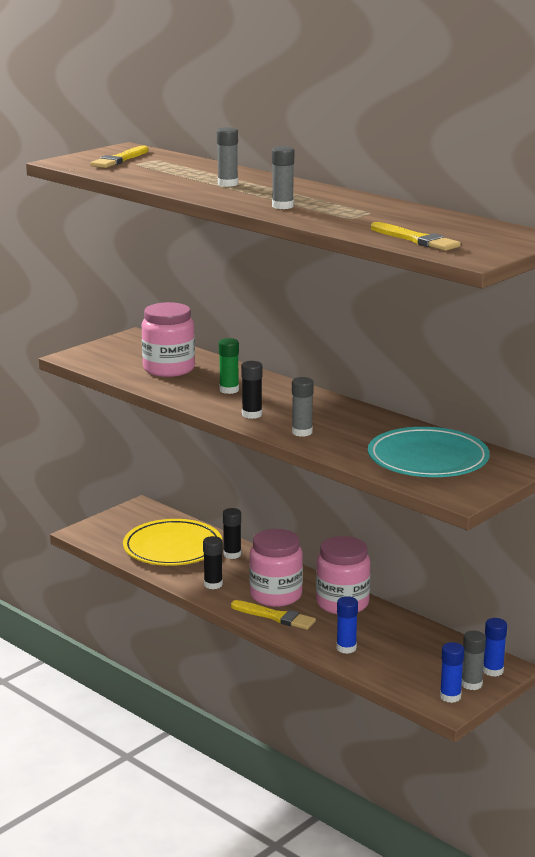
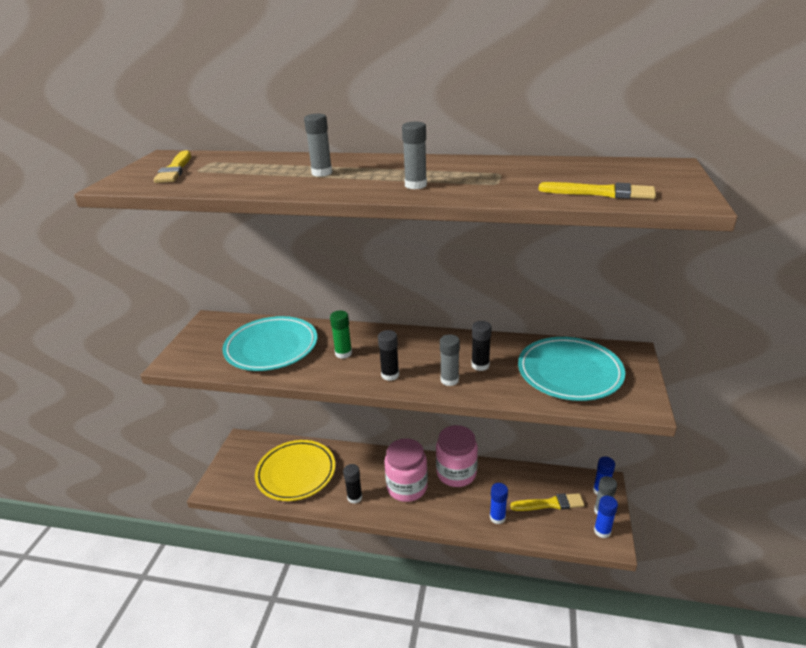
camera: 30 degrees left, 10 degrees up
(169, 369) = (271, 347): pink jar -> turquoise plate
(232, 554) = (344, 460): black glue stick -> black glue stick (480, 365)
(275, 617) = (425, 509): yellow brush -> yellow brush (550, 504)

